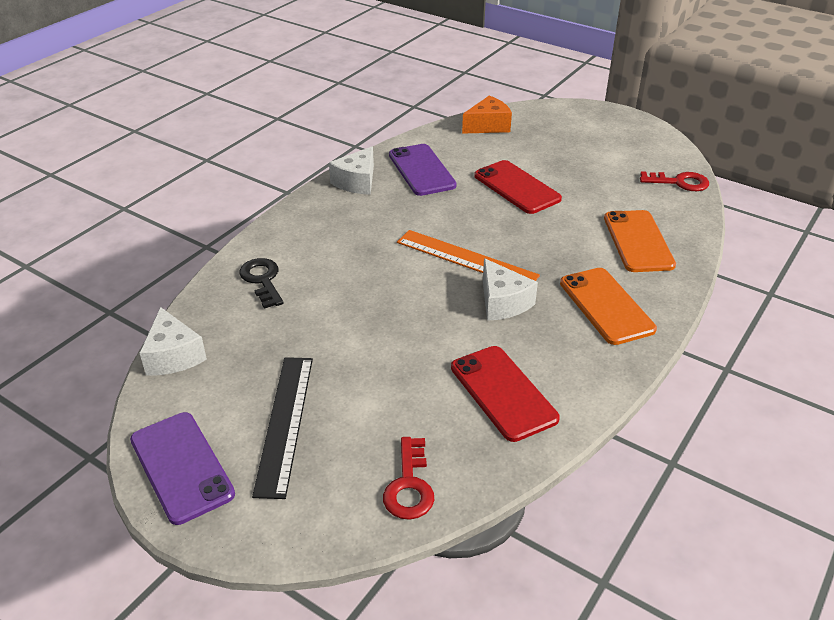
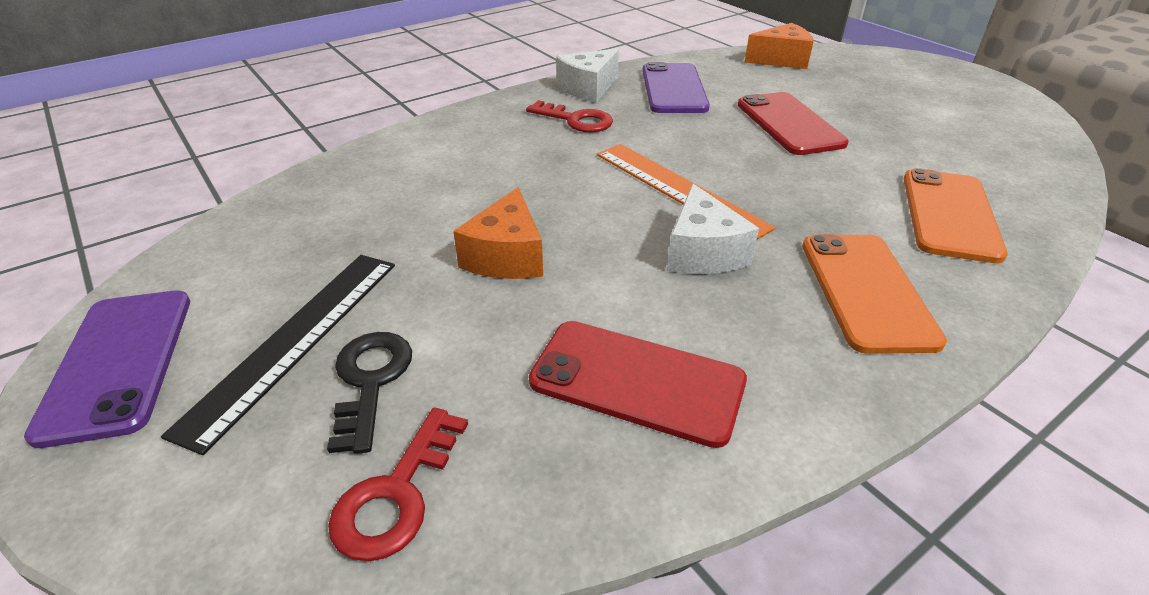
camera: 20 degrees right, 0 degrees up
(173, 356) = (237, 223): white cheese -> none
(262, 280) = (406, 164): black key -> black key (370, 381)
(381, 335) = (506, 256): none -> orange cheese
(503, 393) = (637, 381): red phone -> red phone turned 60 degrees counterclockwise
(679, 182) = (1038, 155): red key -> red key (576, 120)

